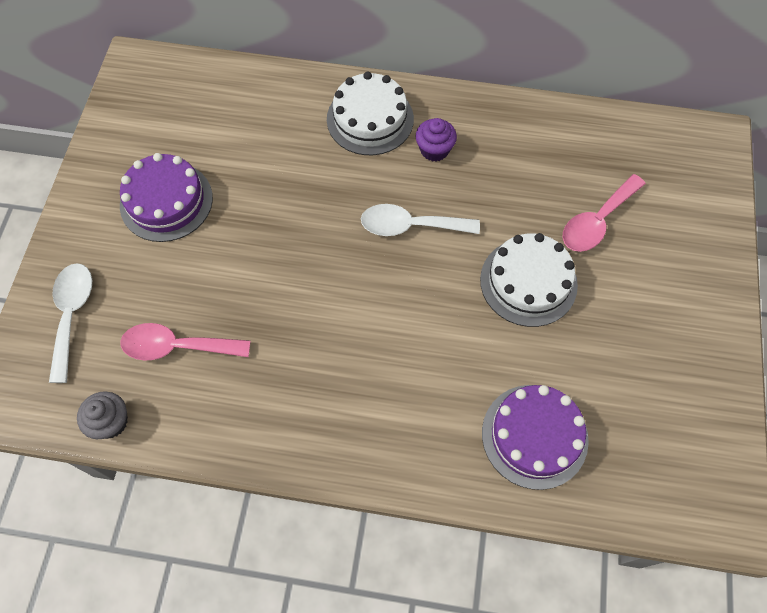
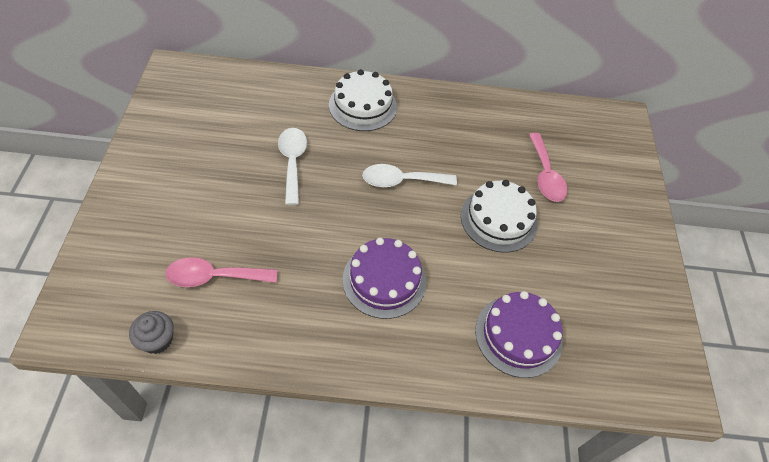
camera: 10 degrees left, 10 degrees down
(72, 315) = (121, 255): white spoon -> white spoon (292, 162)
(166, 201) = (201, 166): purple cake -> purple cake (384, 280)
(434, 150) = (415, 127): purple cupcake -> none
(597, 221) = (545, 175): pink spoon -> pink spoon turned 45 degrees counterclockwise

